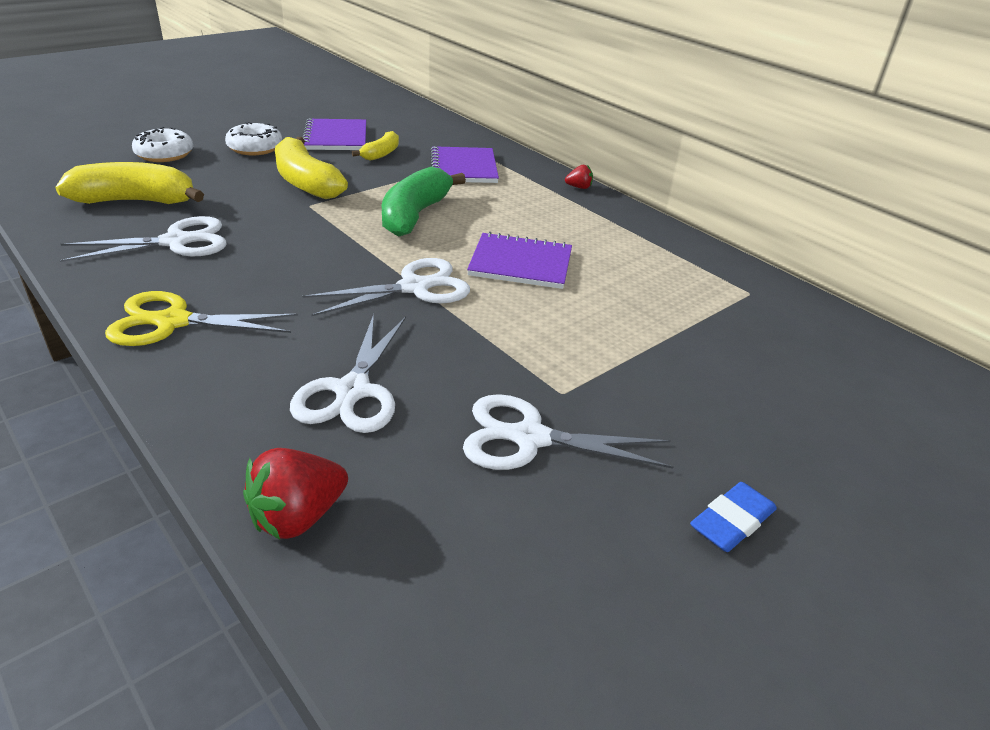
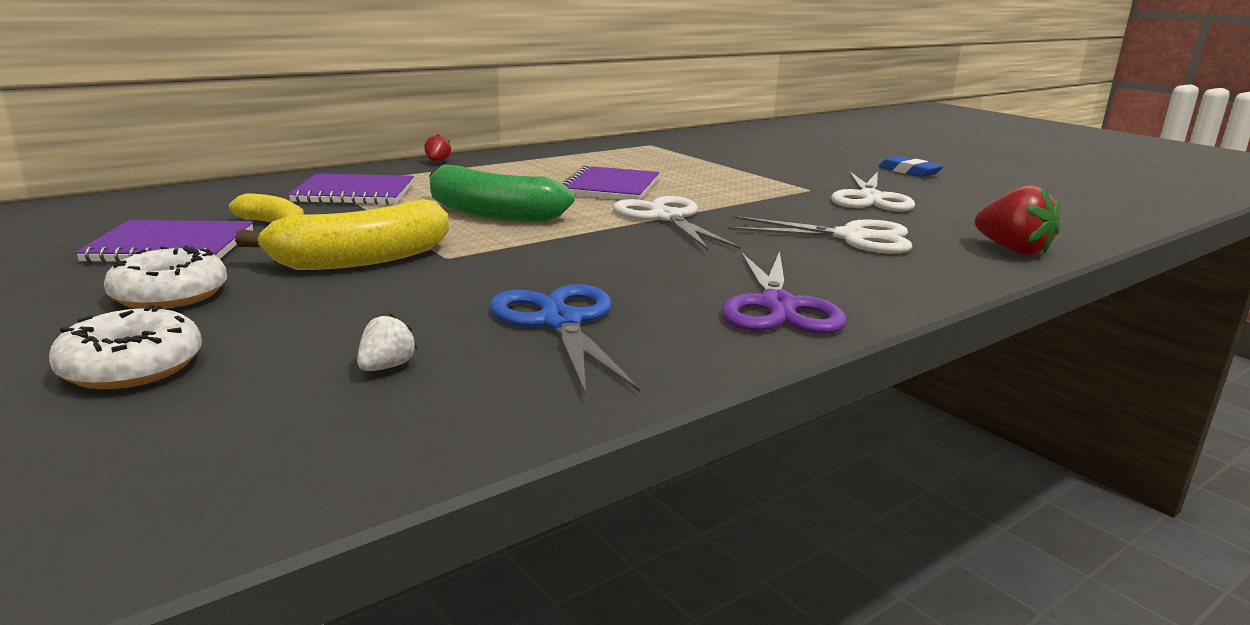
camera: 85 degrees left, 15 degrees down
(136, 201) = (386, 367): yellow banana -> white strawberry
(172, 322) = (778, 307): yellow scissors -> purple scissors
(176, 242) = (560, 322): white scissors -> blue scissors

